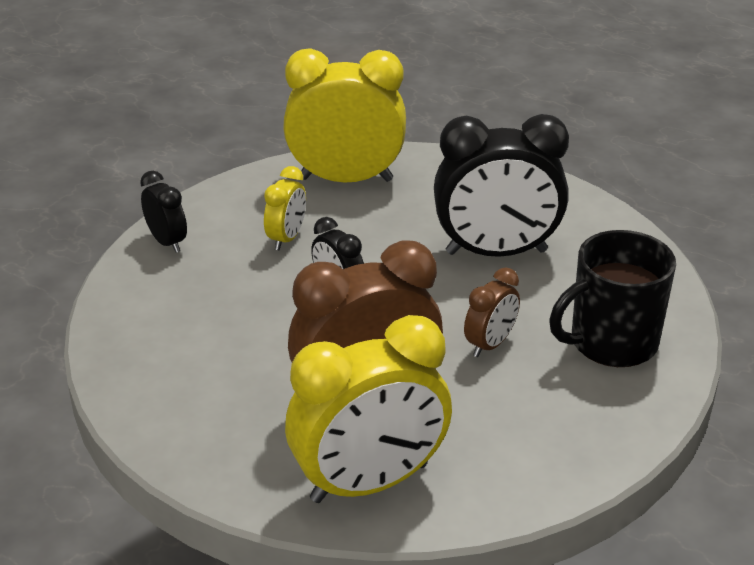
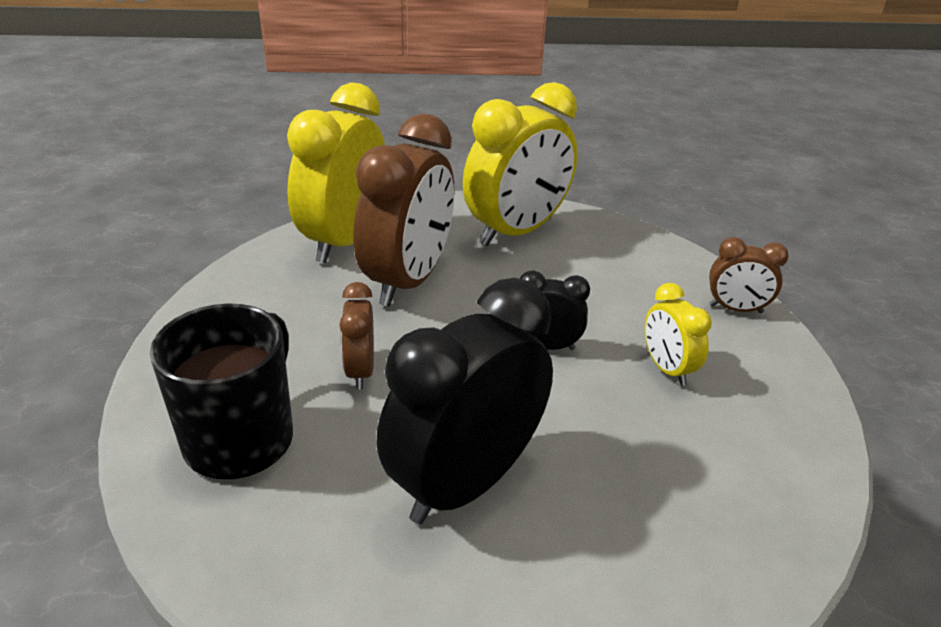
camera: 135 degrees right, 0 degrees up
(167, 242) = (736, 309): black clock -> brown clock
(346, 179) = (750, 482): yellow clock -> yellow clock (516, 232)

